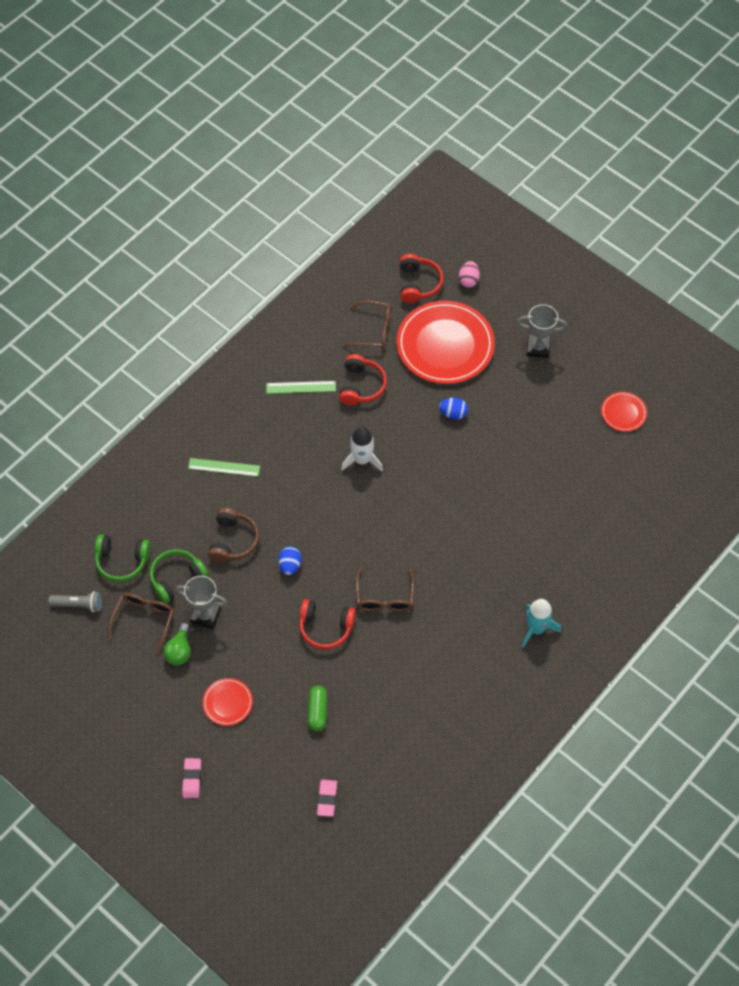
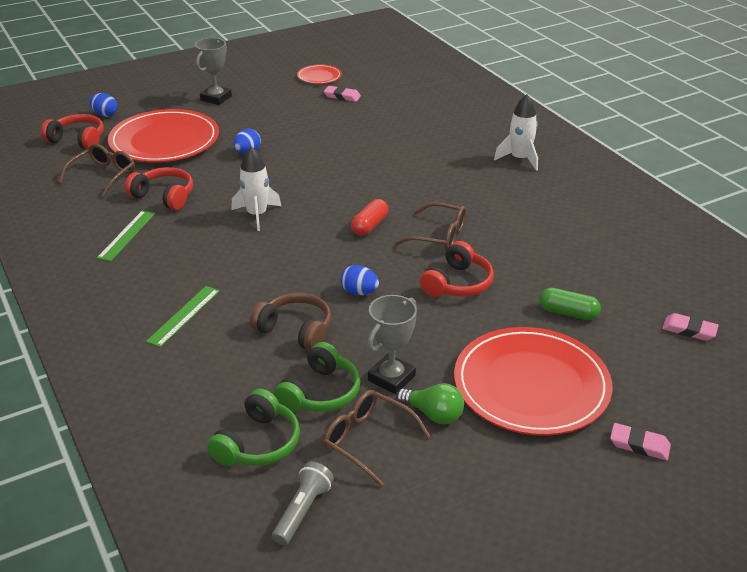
camera: 70 degrees left, 25 degrees down
(177, 578) = (320, 393): green headphones -> green headphones turned 135 degrees counterclockwise
(227, 703) = (531, 385): red plate -> red plate, size x2.18
(379, 543) = (370, 226): none -> red capsule
(468, 280) = (105, 115): pink egg -> blue egg
(536, 629) = (519, 159): turquoise rocket -> white rocket
(591, 447) = (342, 96): none -> pink eraser

